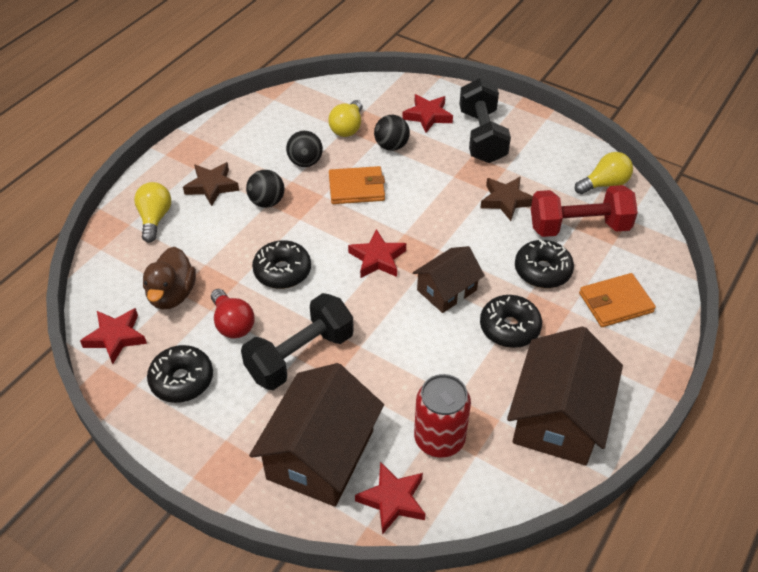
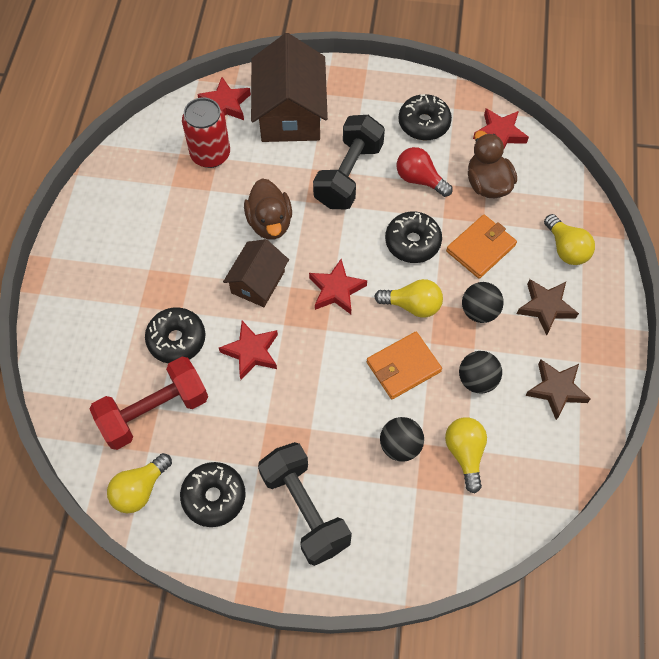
camera: 155 degrees right, 15 degrees up
(319, 224) = (412, 305): none -> yellow light bulb
(408, 339) = (270, 223): none -> brown duck
(428, 116) = (384, 517): red star -> red star (251, 352)
(506, 200) = (241, 416): brown star -> brown star (556, 390)
(509, 328) = (188, 266): black donut -> black donut (214, 497)
(558, 417) = (125, 204): brown house -> none
(615, 303) = (99, 331): orange wallet -> orange wallet (480, 248)

